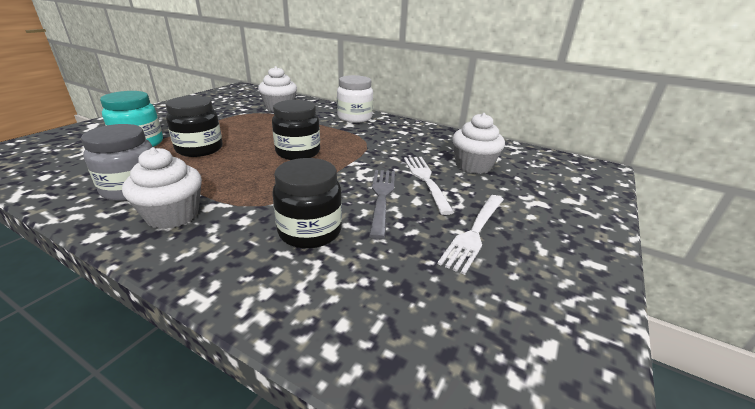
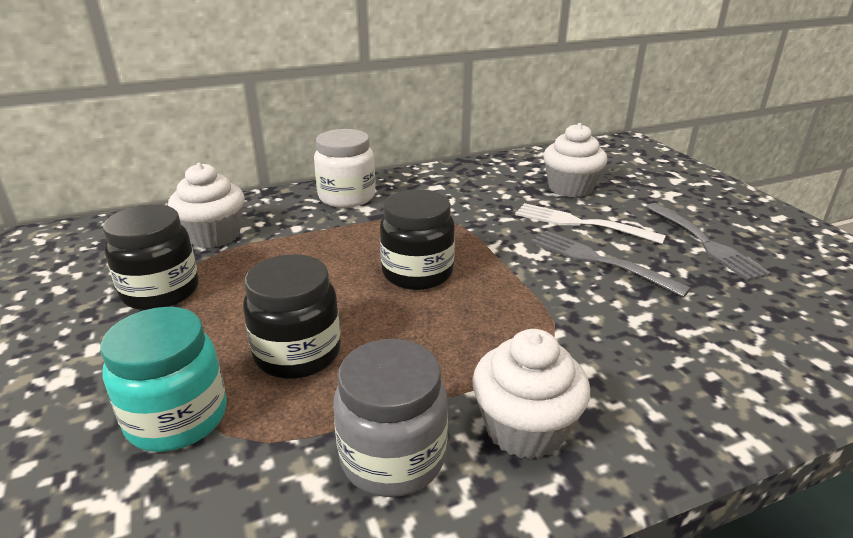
camera: 50 degrees left, 0 degrees up
(310, 231) = (645, 329): black jar -> black jar (161, 292)
(474, 232) = (704, 242): white fork -> grey fork

